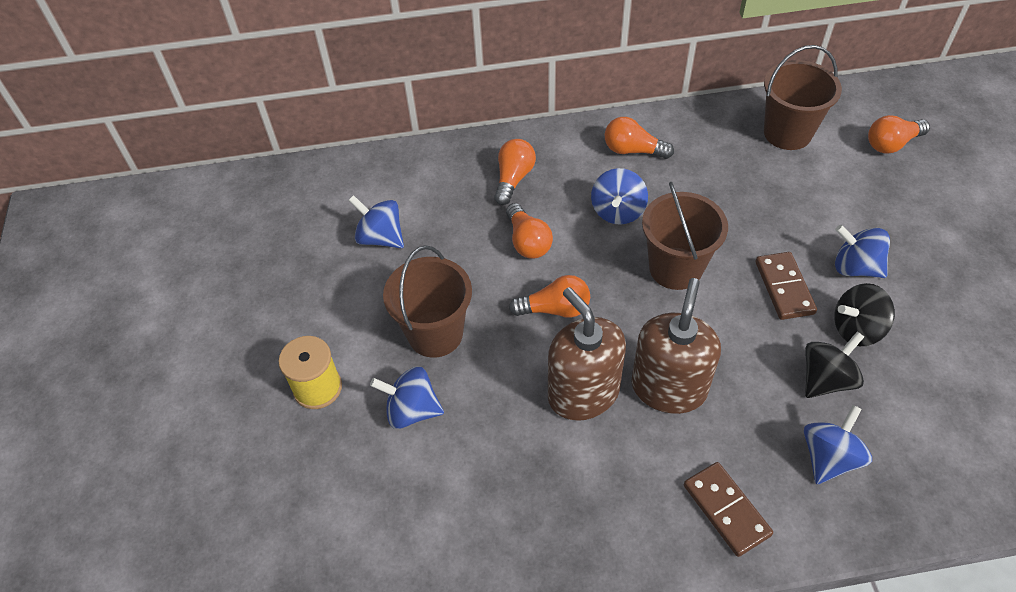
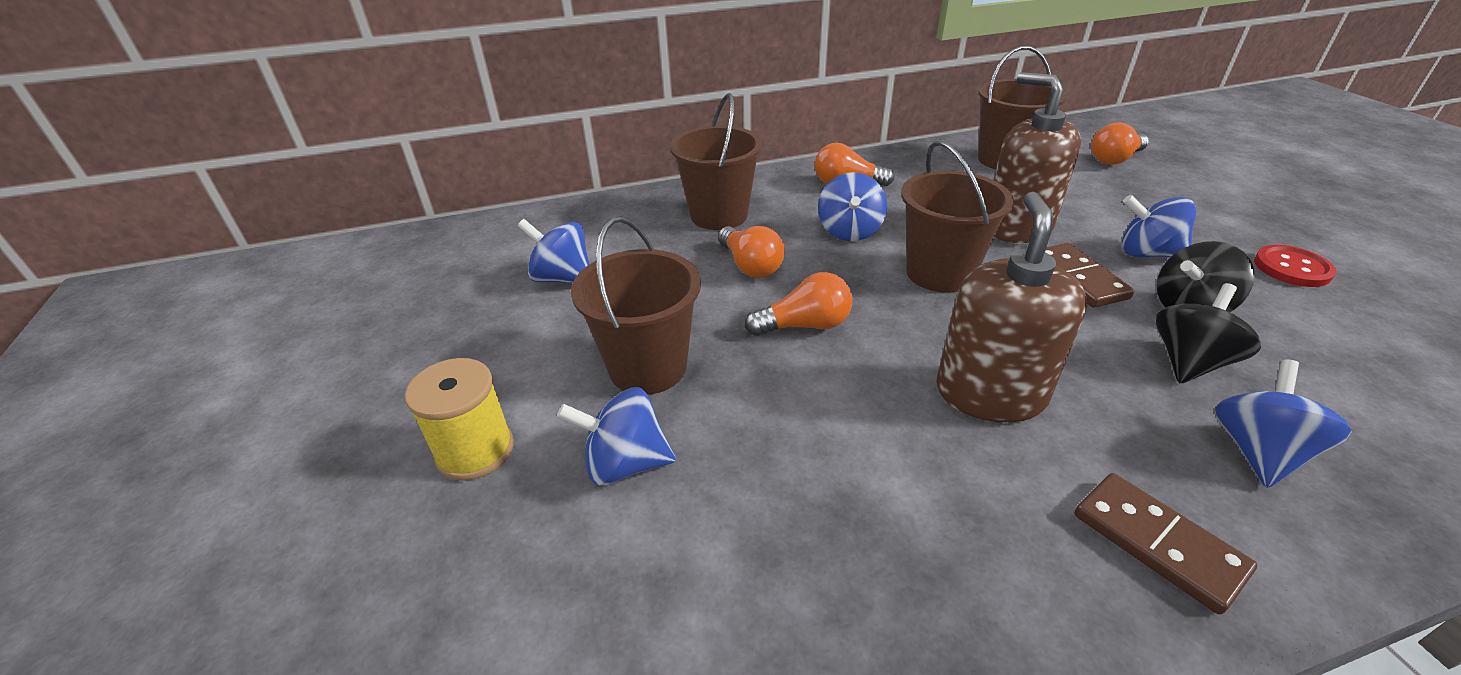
camera: 10 degrees left, 15 degrees down
(513, 179) = (719, 215): orange light bulb -> brown bucket
(583, 393) = (874, 413): brown soap dispenser -> brown soap dispenser (1016, 227)
(966, 298) = (1292, 268): none -> red button

